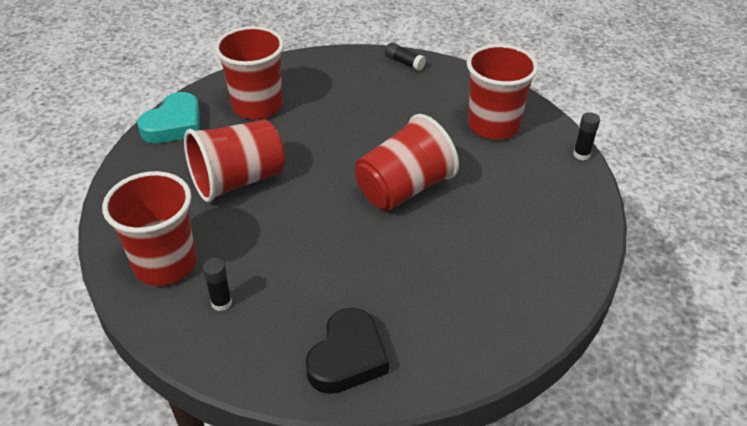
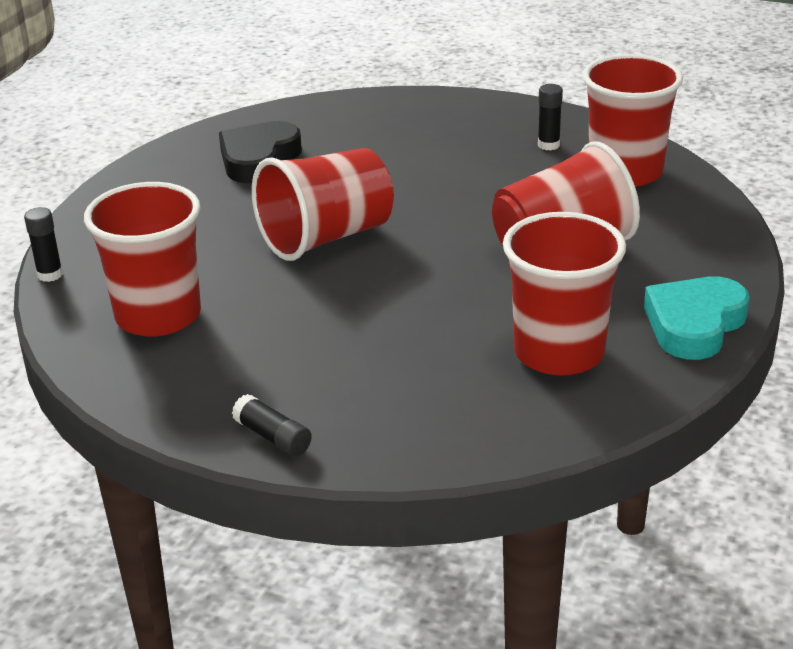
camera: 175 degrees left, 10 degrees down
(347, 357) = (414, 113): black heart -> black heart (258, 159)

